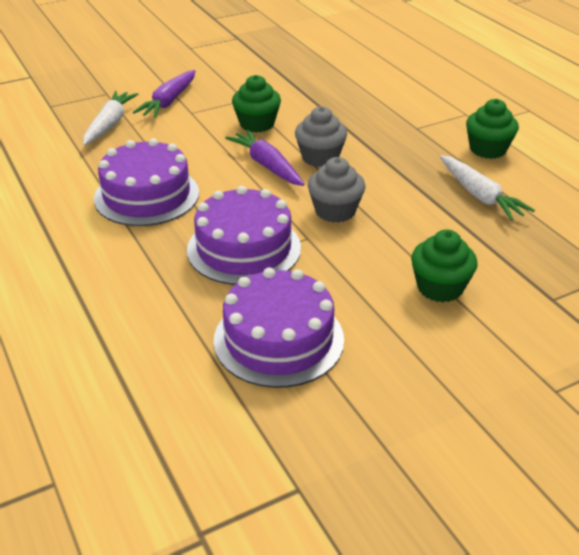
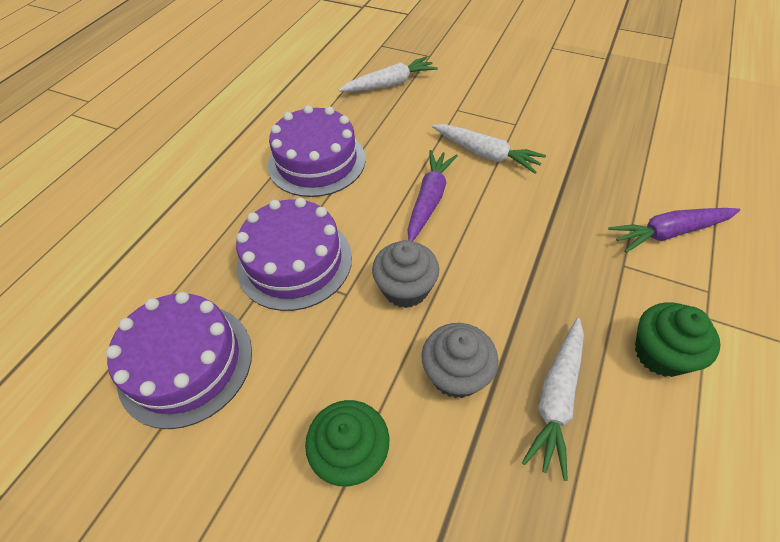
camera: 55 degrees right, 15 degrees up
(169, 101) = (457, 89): purple carrot -> purple carrot (669, 233)
(257, 124) = (486, 154): green cupcake -> white carrot
(320, 157) = (481, 225): grey cupcake -> grey cupcake (456, 374)

